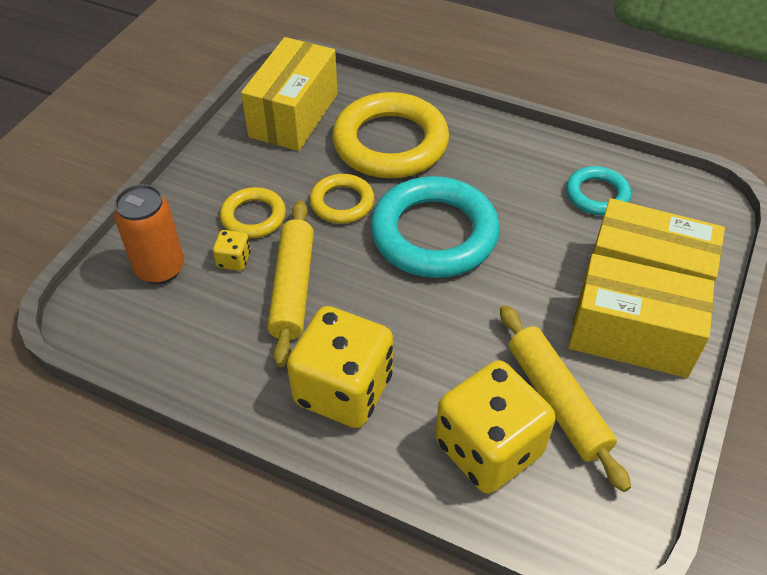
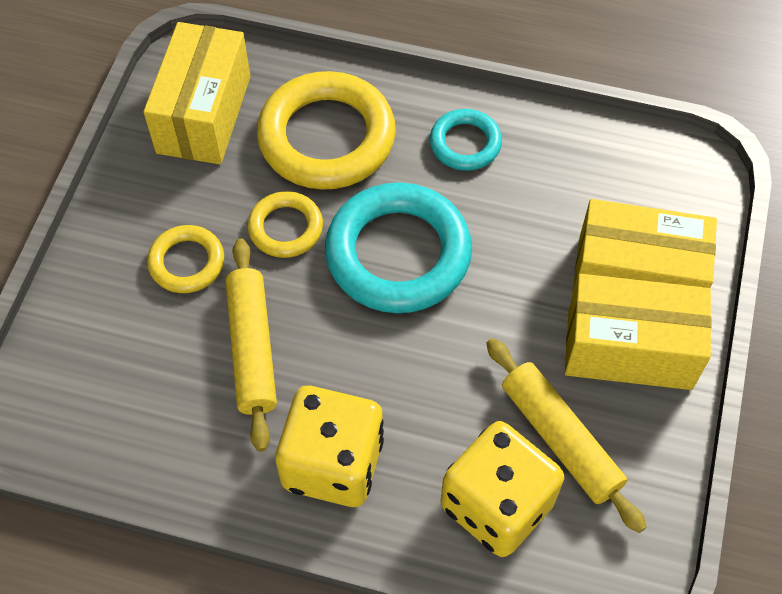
camera: 10 degrees left, 10 degrees up
(160, 268) = (95, 347): orange can -> none
(234, 260) = (177, 323): yellow dice -> none
(597, 195) = (573, 174): turquoise ring -> turquoise ring (465, 143)

